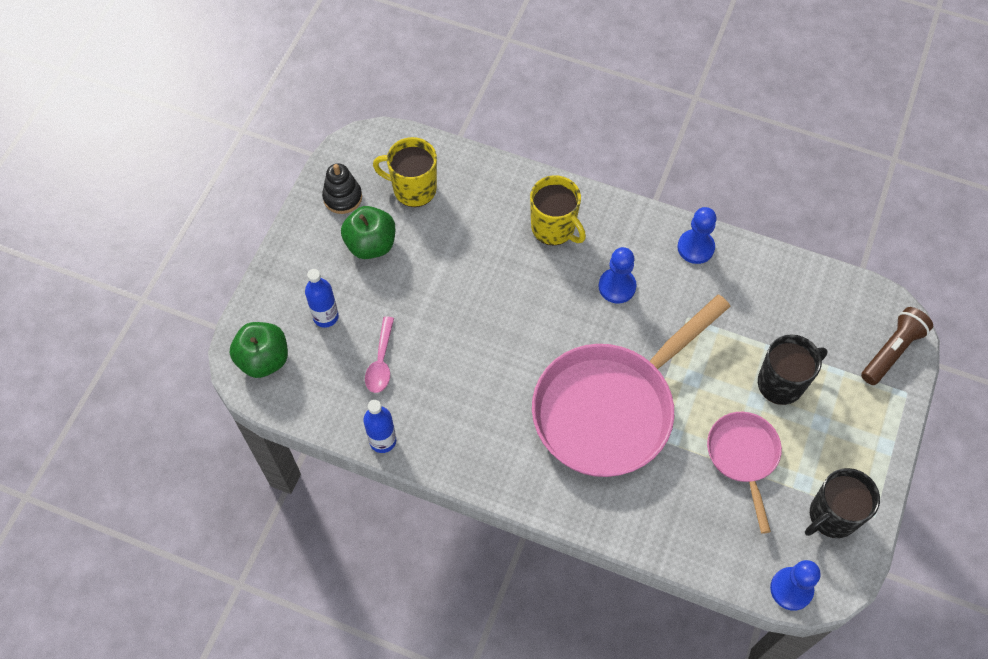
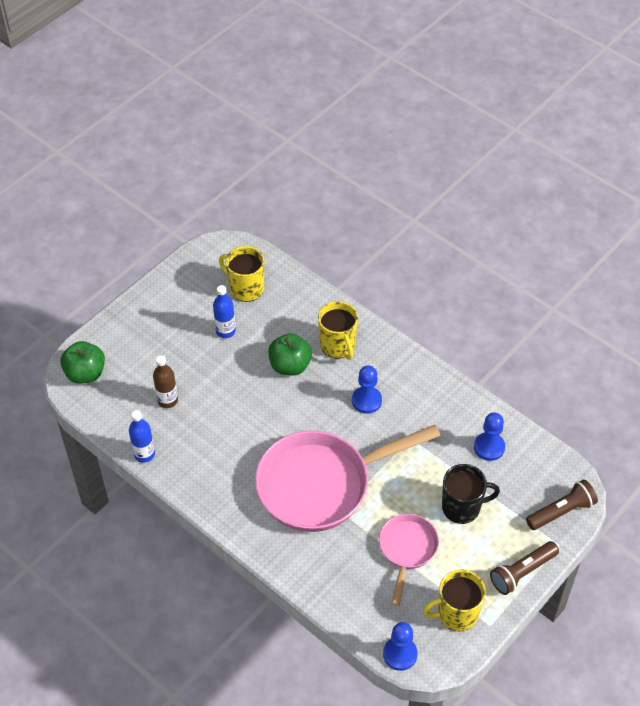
camera: 20 degrees right, 10 degrees down
(326, 317) = (142, 357): blue bottle -> blue bottle (225, 331)
(342, 197) = (191, 279): black stacking toy -> none
(371, 244) = (197, 318): green apple -> green apple (290, 366)
(381, 362) = (167, 400): pink spoon -> brown bottle
(695, 247) = (440, 391): blue pawn -> blue pawn (489, 447)
(832, 516) = (456, 613): black mug -> yellow mug
(881, 440) = (522, 572): none -> brown flashlight

